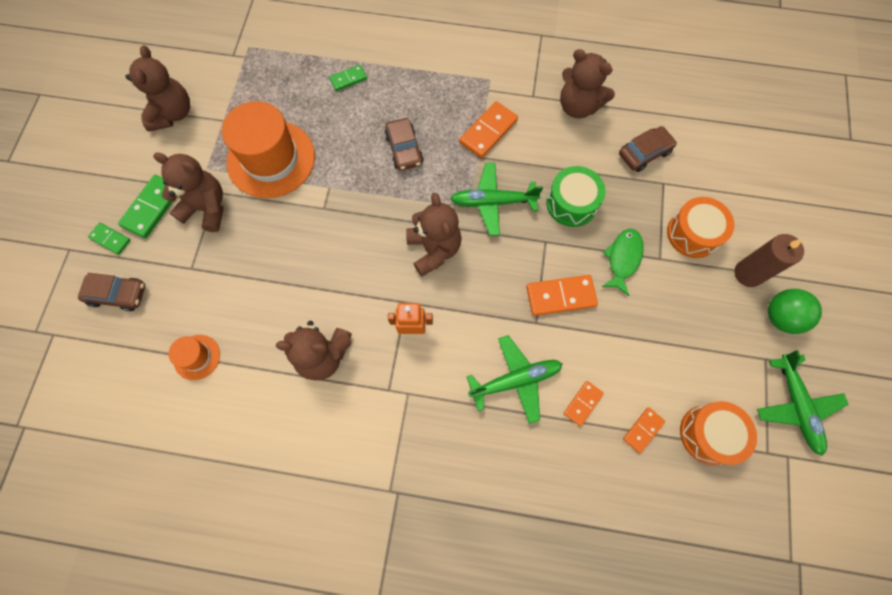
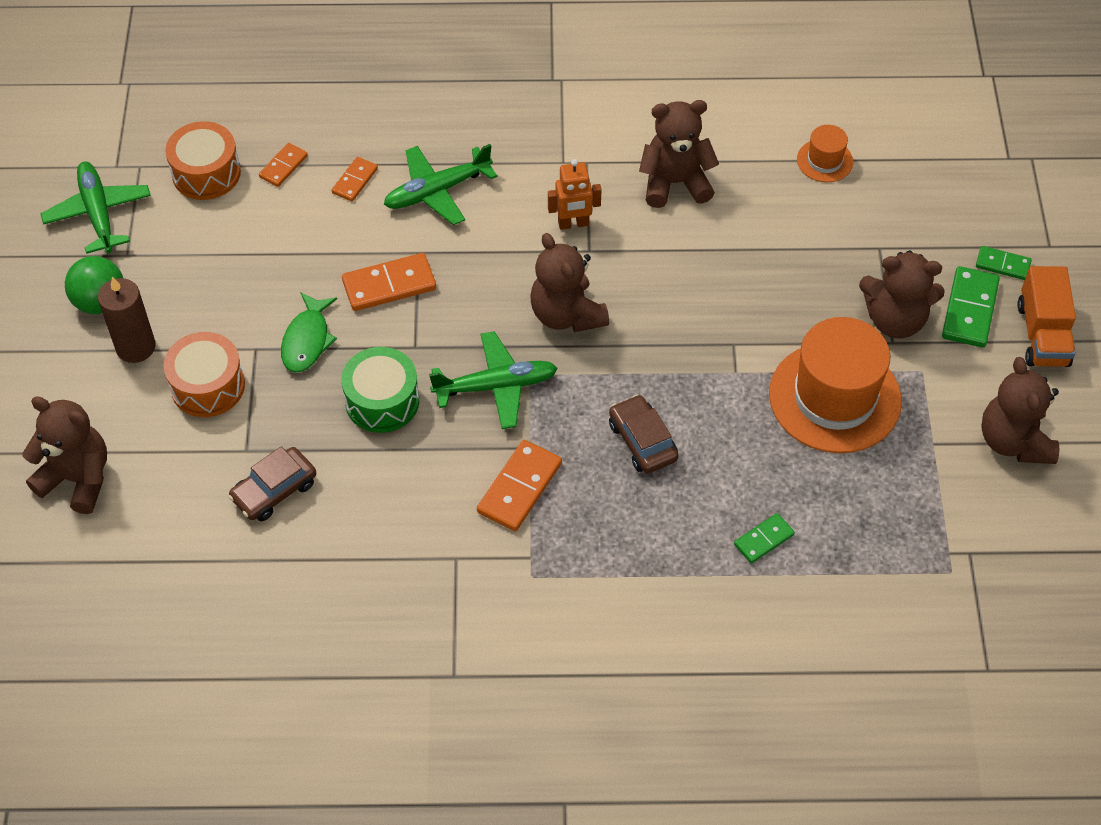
camera: 170 degrees right, 15 degrees down
(114, 181) = (1042, 334): none -> orange truck
(118, 294) = (955, 207): brown car -> none
(578, 106) = (381, 551): brown teddy bear -> brown teddy bear (77, 479)

